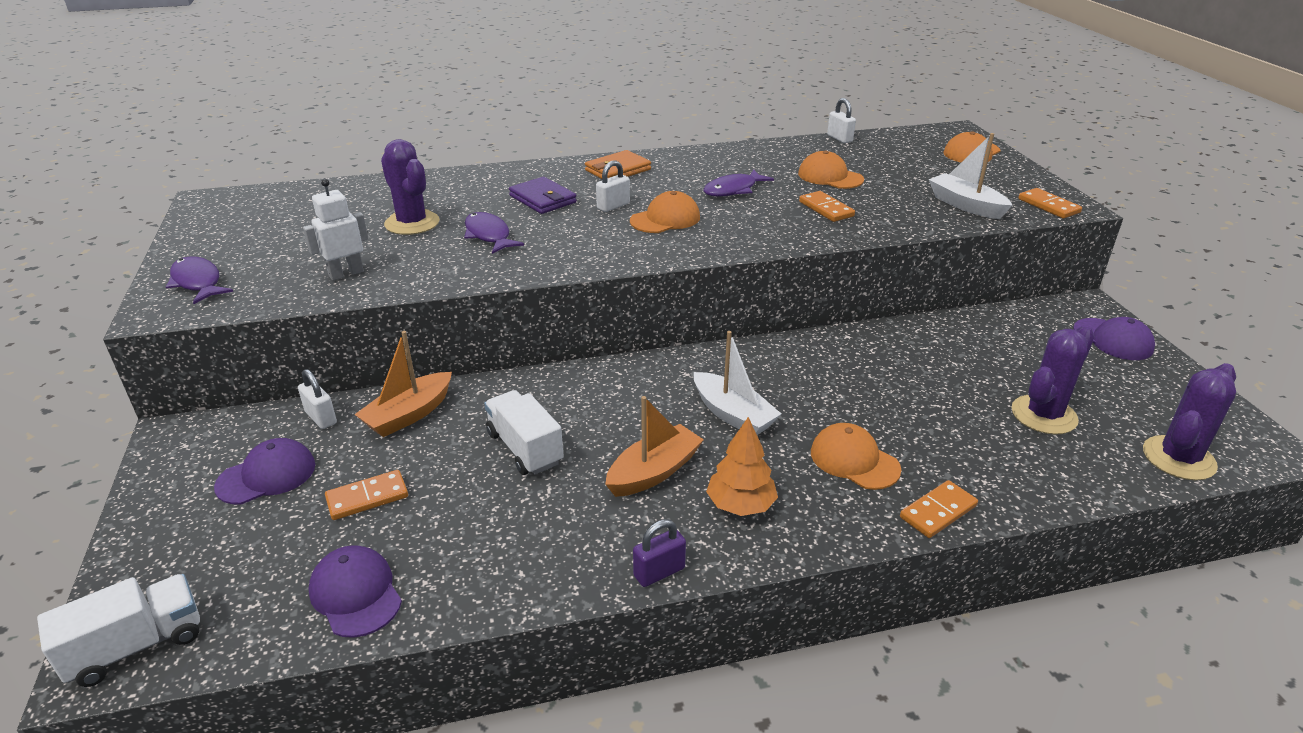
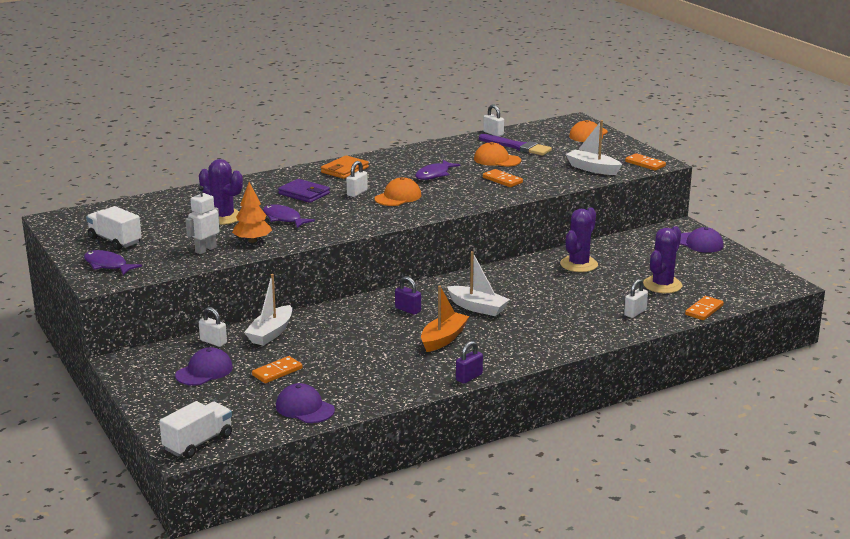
camera: 15 degrees left, 10 degrees down
(409, 414) = (271, 333): orange boat -> white boat
(525, 448) = (358, 339): white truck -> white truck (115, 241)
(627, 402) = (408, 310): none -> purple padlock
(740, 505) = (501, 346): orange tree -> orange tree (252, 240)
(854, 460) = (558, 319): orange cap -> none
(865, 160) = (517, 147): none -> purple brush
(938, 512) = (612, 334): orange domino -> orange domino (704, 310)
(988, 468) = (635, 312): none -> white padlock
(1178, 458) = (739, 295): purple cactus -> purple cactus (579, 264)

